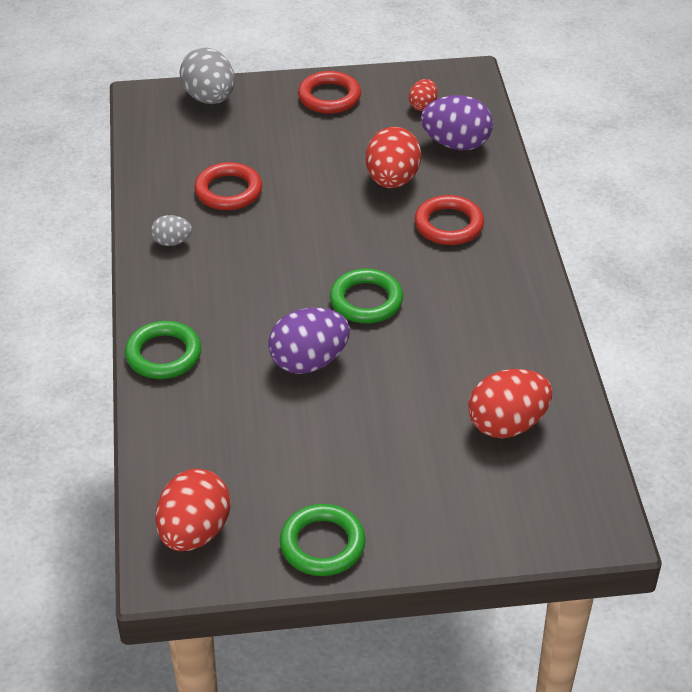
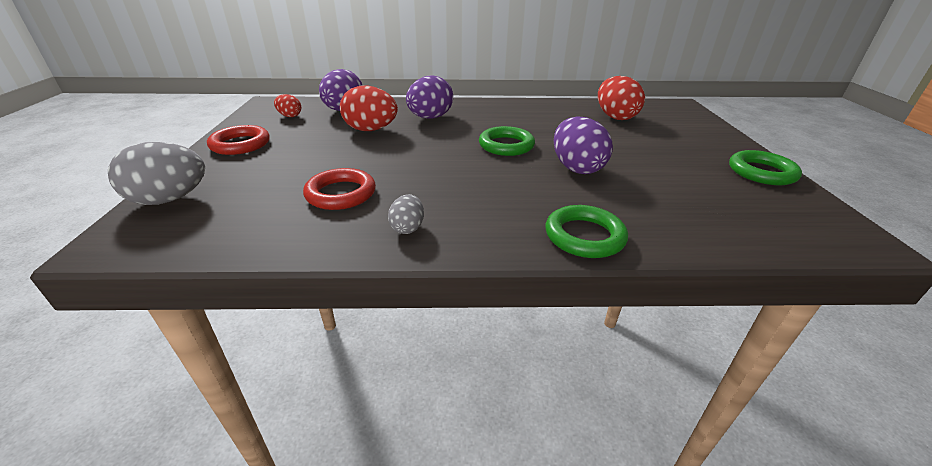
camera: 85 degrees left, 10 degrees down
(194, 532) = (802, 224): red egg -> none
(449, 225) = (430, 118): red ring -> purple egg

